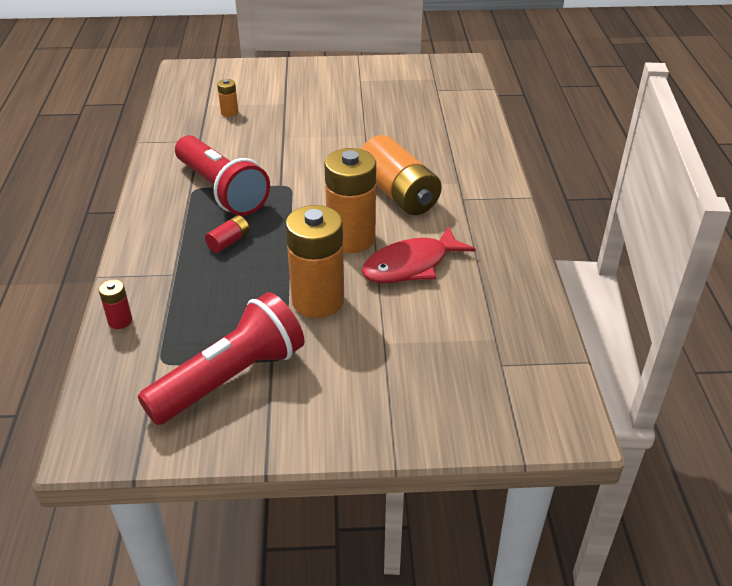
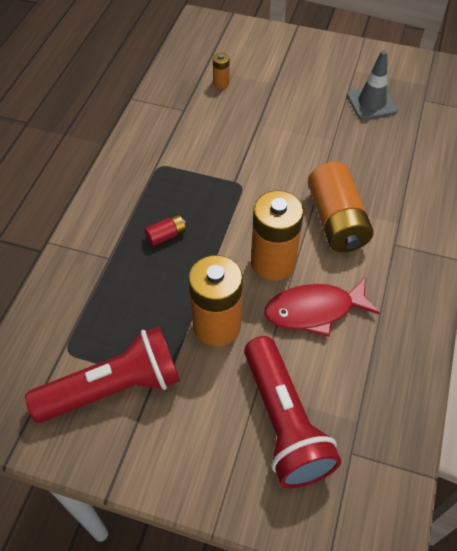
camera: 20 degrees right, 15 degrees up
(120, 321) = (49, 296): red battery -> none
(221, 190) = (181, 174): red flashlight -> red flashlight (284, 422)
(388, 100) = (371, 103): none -> grey traffic cone

